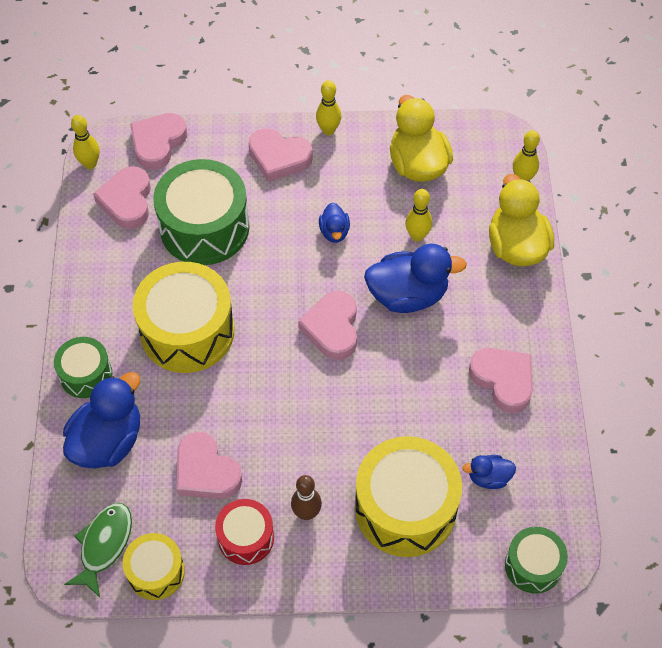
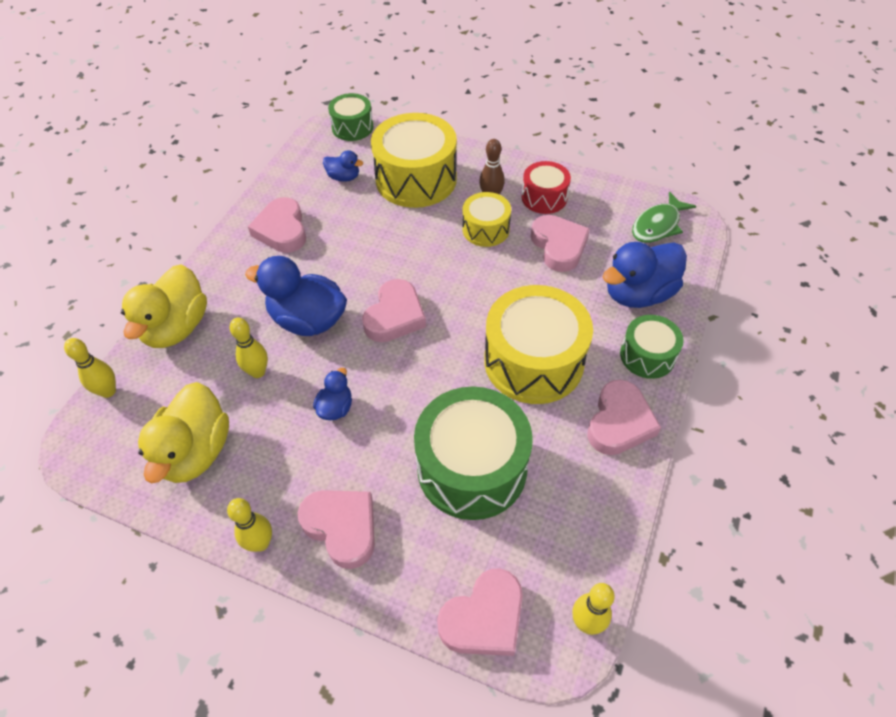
camera: 155 degrees left, 5 degrees down
(127, 201) = (552, 541): pink heart -> pink heart (619, 422)
(156, 572) = (620, 198): yellow drum -> yellow drum (485, 229)

